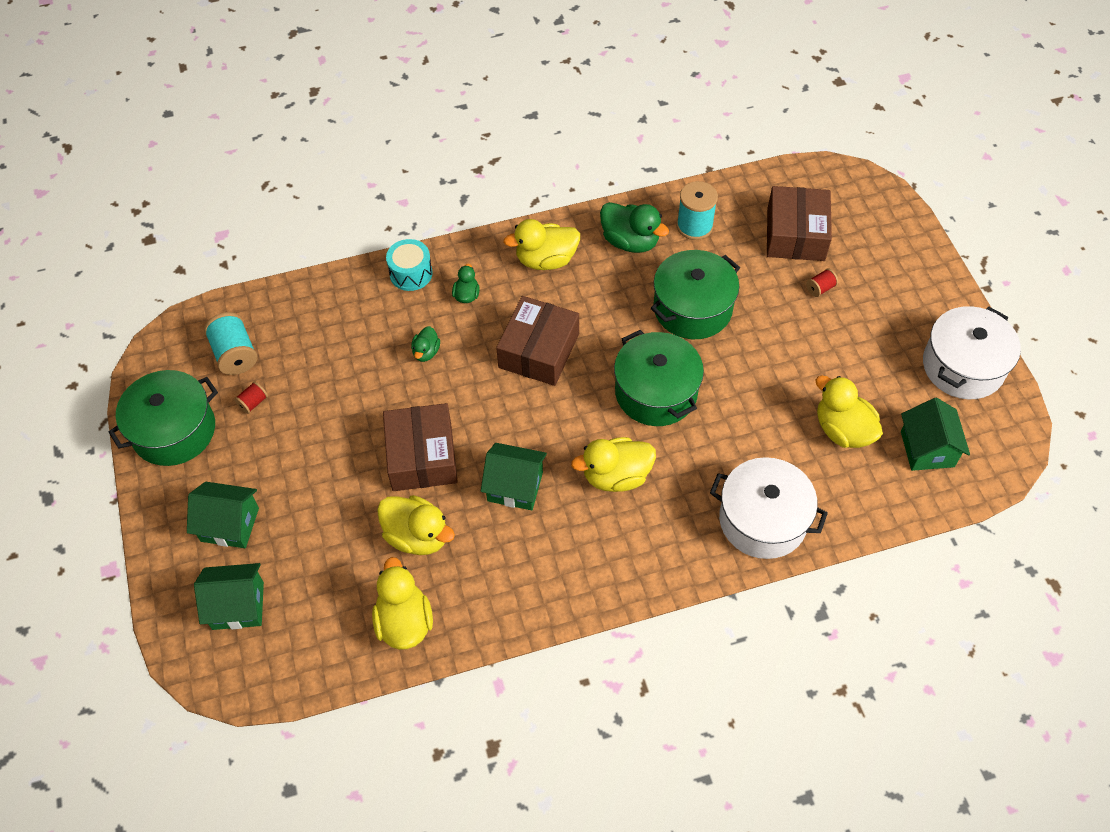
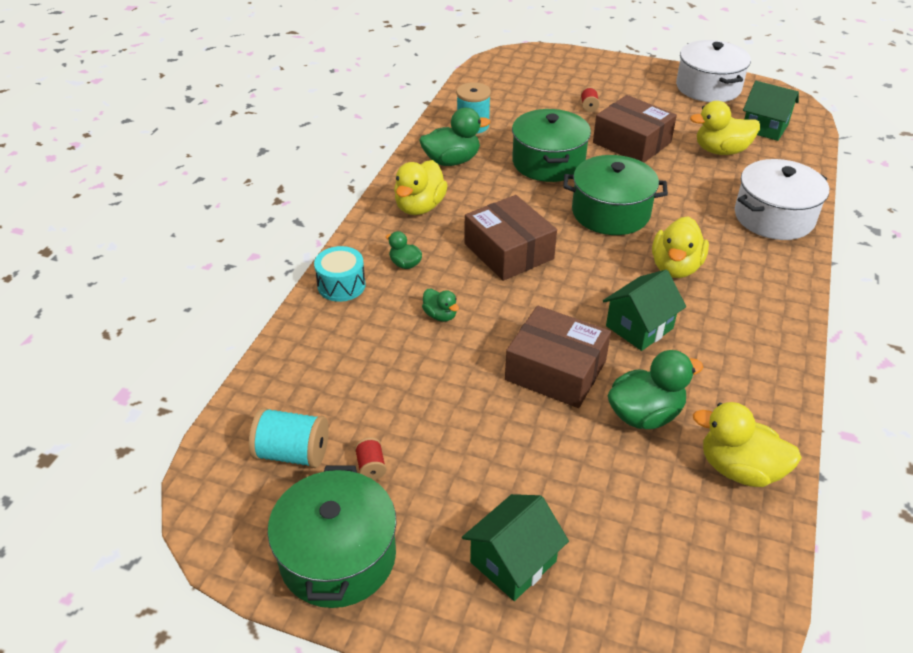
camera: 55 degrees left, 15 degrees down
(238, 606) = (628, 604): green house -> none
(417, 536) = (645, 414): yellow duck -> green duck
(796, 234) = (531, 95): brown box -> brown box (632, 142)

